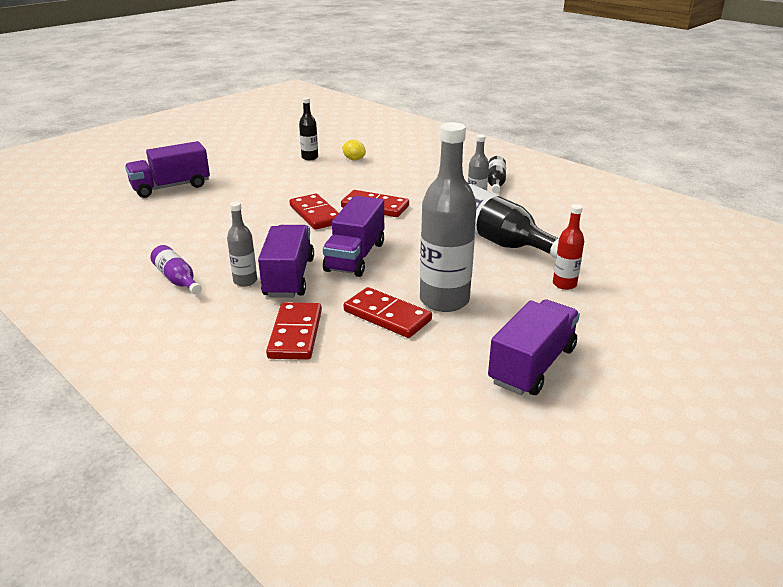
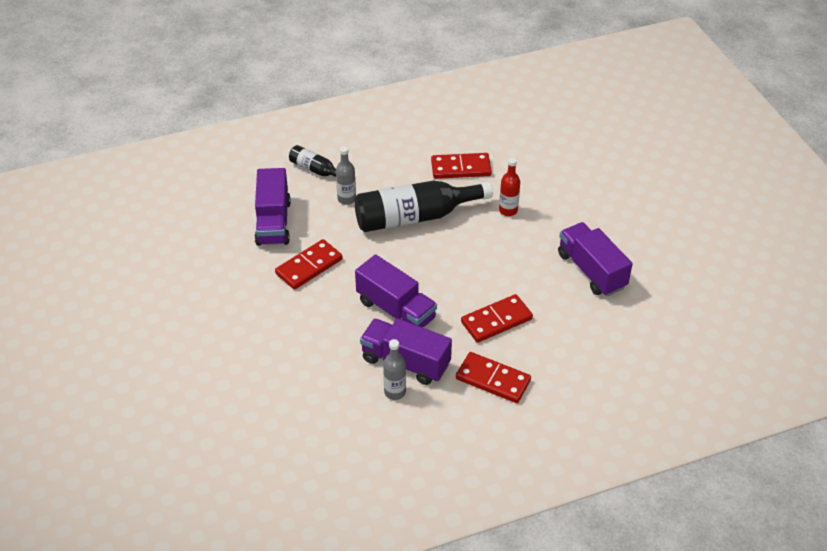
camera: 65 degrees left, 15 degrees up
(171, 187) = (142, 411): purple truck -> purple truck (273, 222)
(177, 279) = (363, 438): purple bottle -> none
(310, 157) = (149, 277): black bottle -> none
(316, 214) = (296, 312): red domino -> red domino (461, 168)
(354, 159) = (183, 245): yellow lemon -> none
(444, 300) = (493, 282): grey bottle -> none

